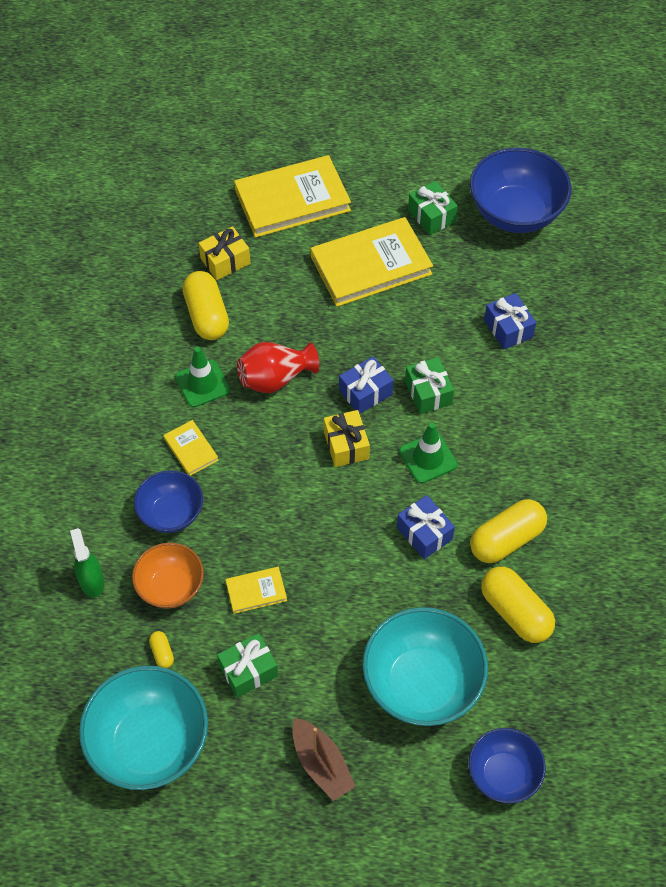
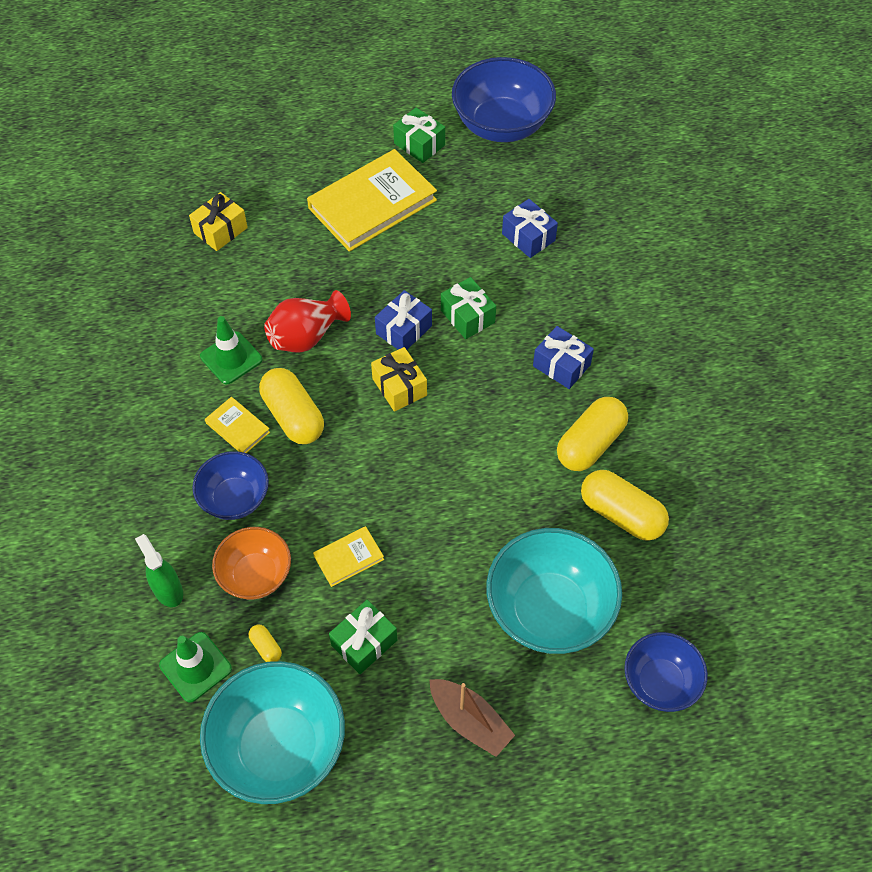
camera: 15 degrees left, 0 degrees up
(206, 315) = (216, 288): yellow capsule -> yellow capsule (293, 416)
(292, 200) = (273, 157): yellow book -> none
(424, 533) = (506, 457): blue gift -> blue gift (561, 365)
(428, 458) = (486, 381): green traffic cone -> green traffic cone (195, 667)

